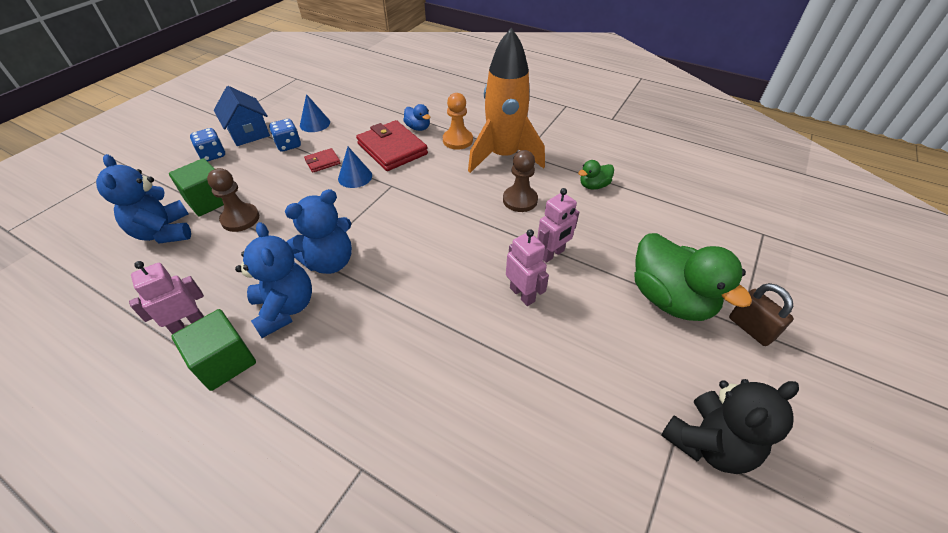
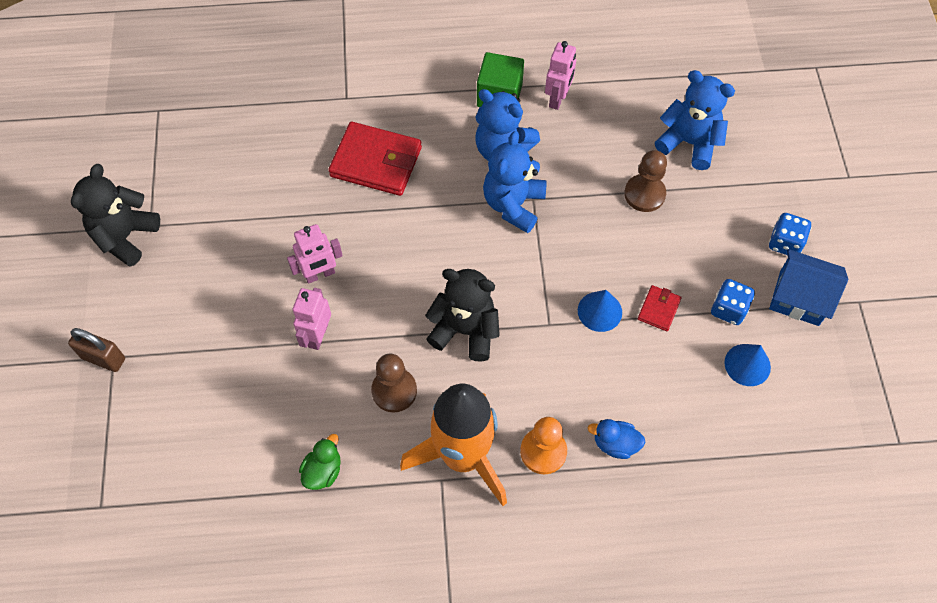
camera: 145 degrees right, 15 degrees up
(209, 201) = (701, 193): green cube -> none
(392, 149) = (606, 382): red wallet -> red wallet (376, 162)
(445, 207) = (465, 330): none -> black teddy bear
(522, 294) = (320, 274): pink robot -> pink robot turned 45 degrees counterclockwise
(670, 299) = (184, 349): green duck -> none

